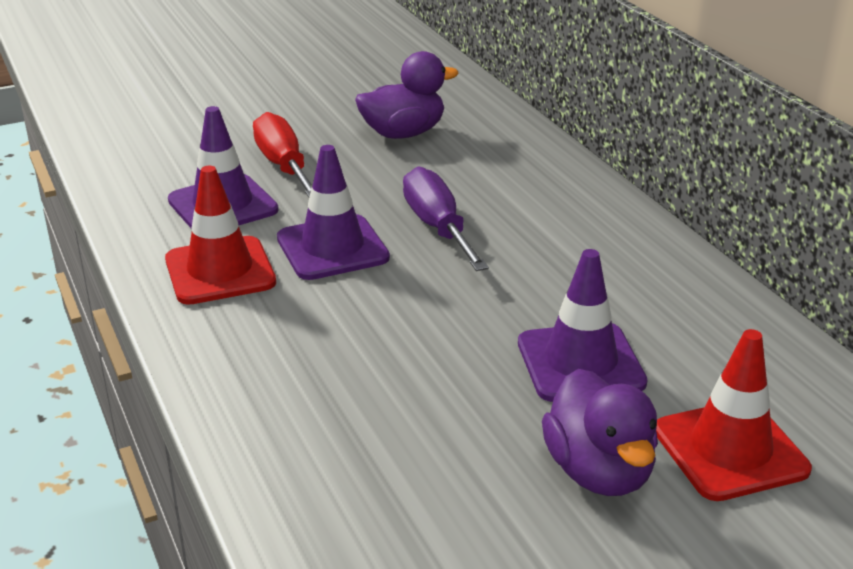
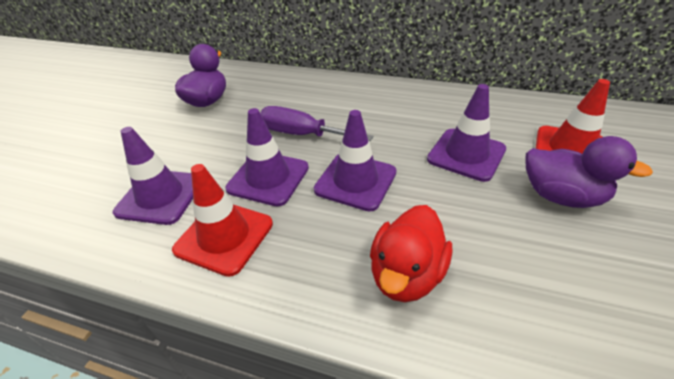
camera: 45 degrees left, 10 degrees up
(284, 166) = (165, 152): red screwdriver -> none
(307, 403) = (406, 274): none -> red duck
(407, 305) = (355, 181): none -> purple traffic cone

